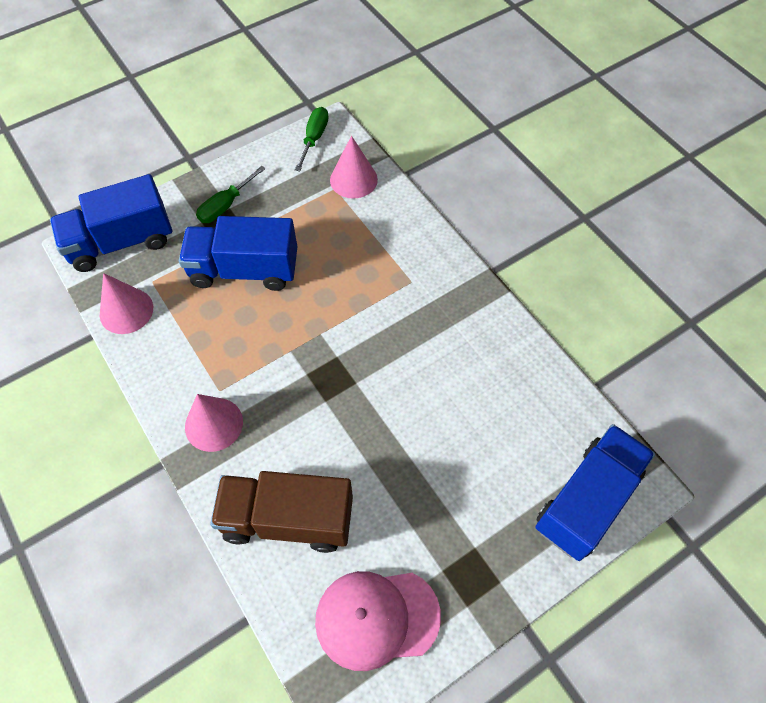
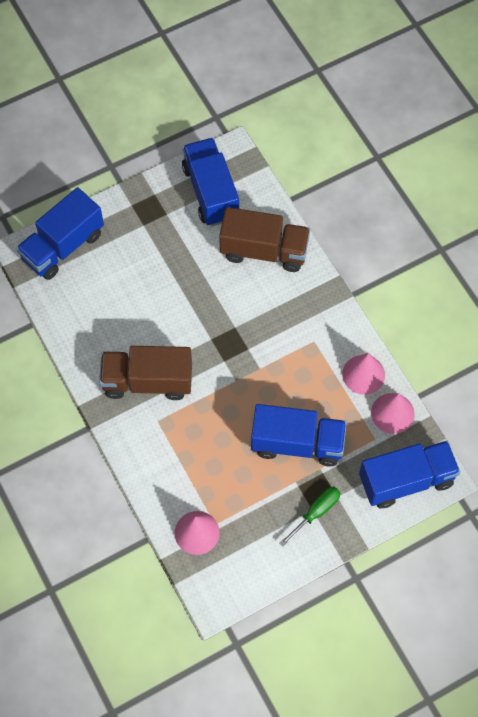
camera: 175 degrees left, 5 degrees up
(214, 424) = (316, 316): pink cone -> pink cone (363, 374)
(314, 139) = (231, 587): green screwdriver -> none
(376, 618) = (211, 192): pink cap -> blue truck
(430, 324) = (147, 381): none -> brown truck

